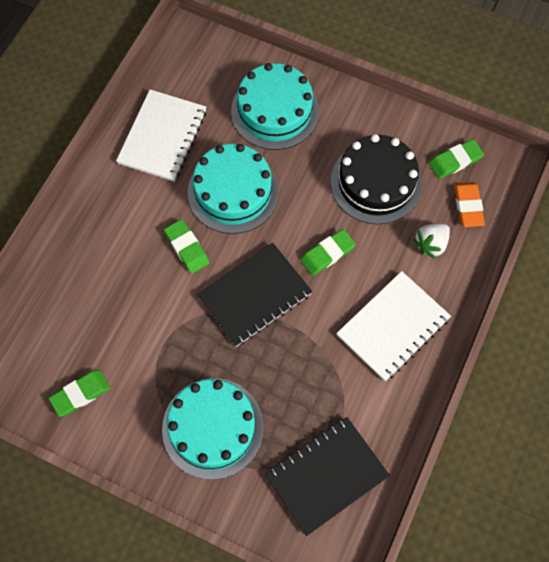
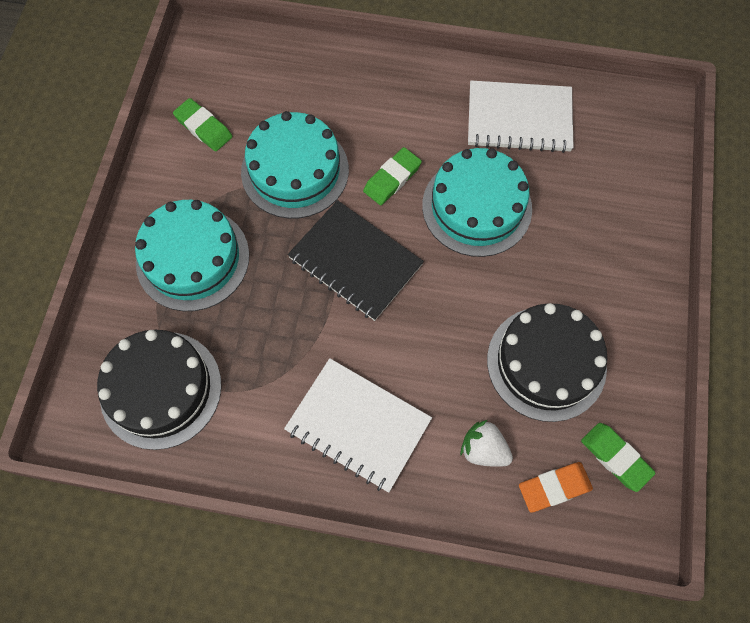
camera: 75 degrees right, 0 degrees up
(275, 111) = (600, 224): turquoise cake -> turquoise cake (295, 170)
(326, 475) = (161, 389): black notebook -> black cake
(327, 254) = (431, 328): green eraser -> none

